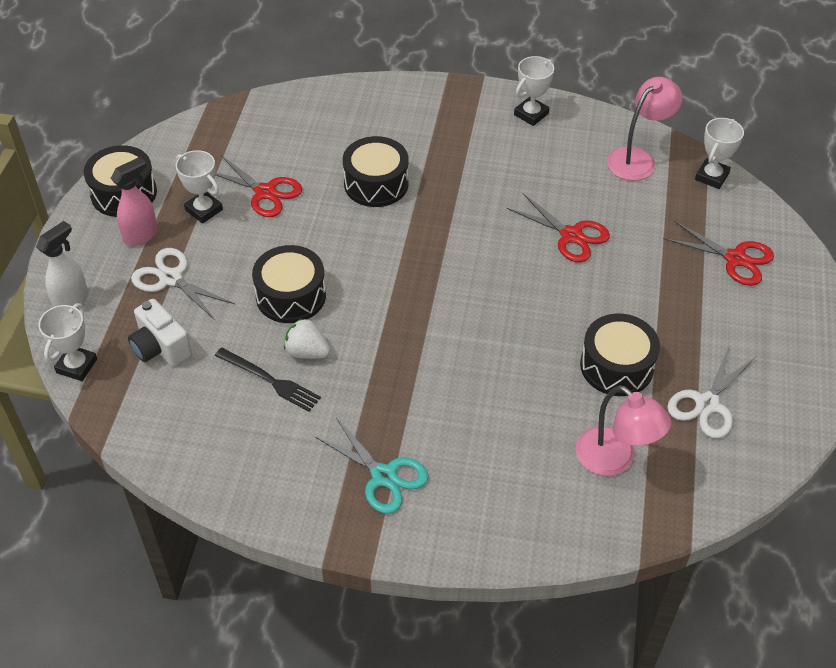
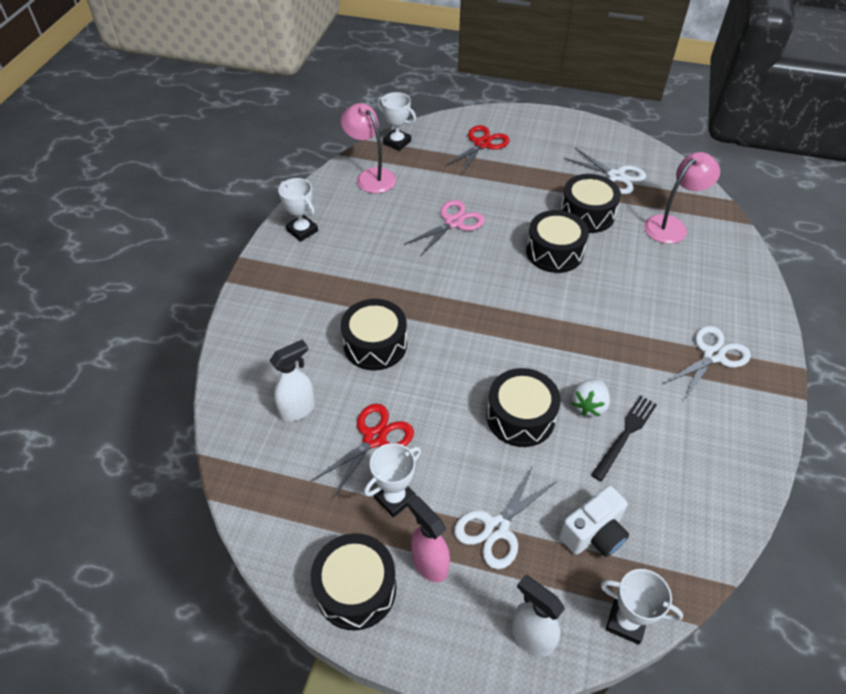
camera: 85 degrees left, 0 degrees up
(296, 140) = (298, 409): none -> white spray bottle
(384, 476) = (713, 355): turquoise scissors -> white scissors
(537, 330) = (554, 252): none -> black drum
(571, 236) = (454, 222): red scissors -> pink scissors

